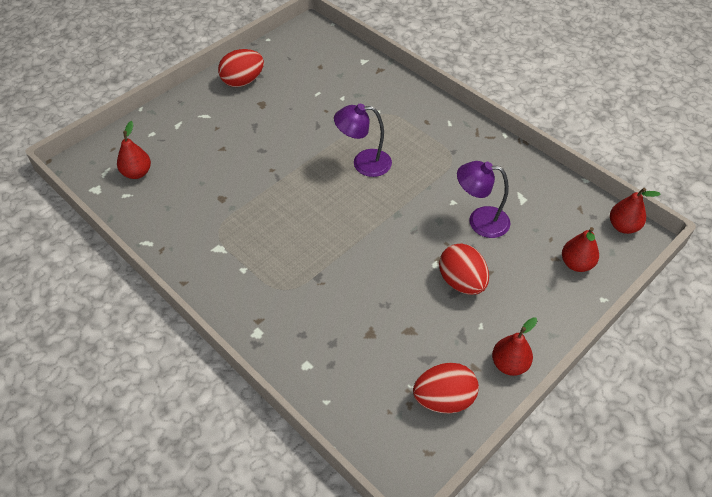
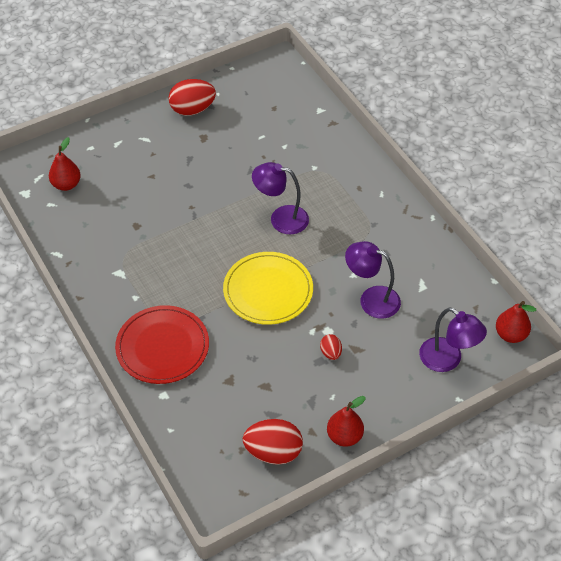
camera: 15 degrees right, 0 degrees up
(288, 314) = (162, 347): none -> red plate
(376, 234) = (268, 290): none -> yellow plate
(461, 282) = (330, 353): red egg -> red egg, size x0.51
(576, 264) = (447, 360): red pear -> purple lamp

